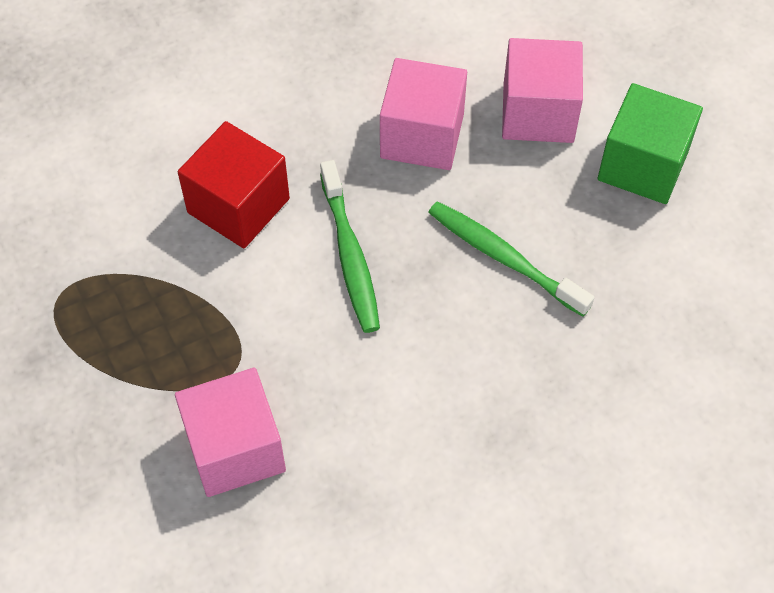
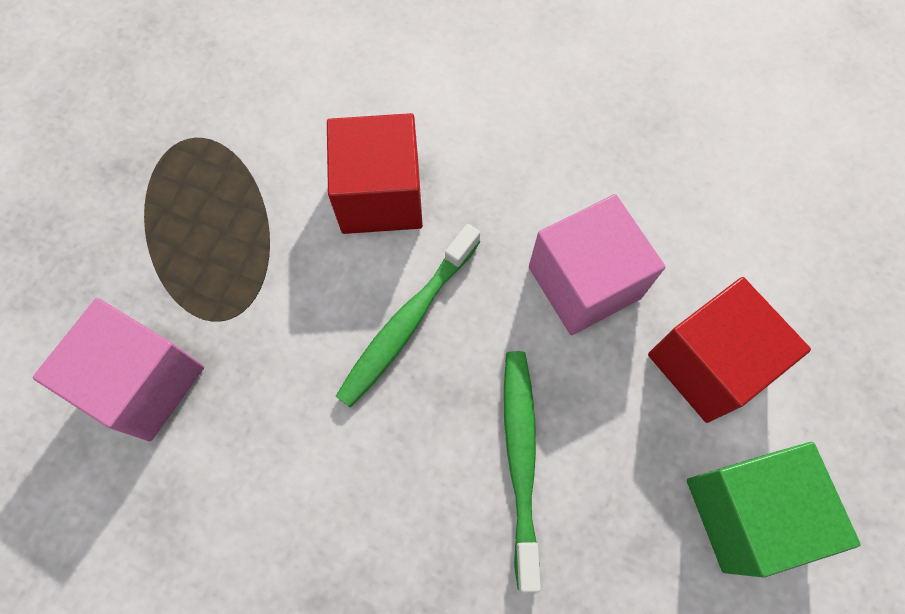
camera: 50 degrees right, 10 degrees up
(538, 113) = (707, 363): pink cube -> red cube

